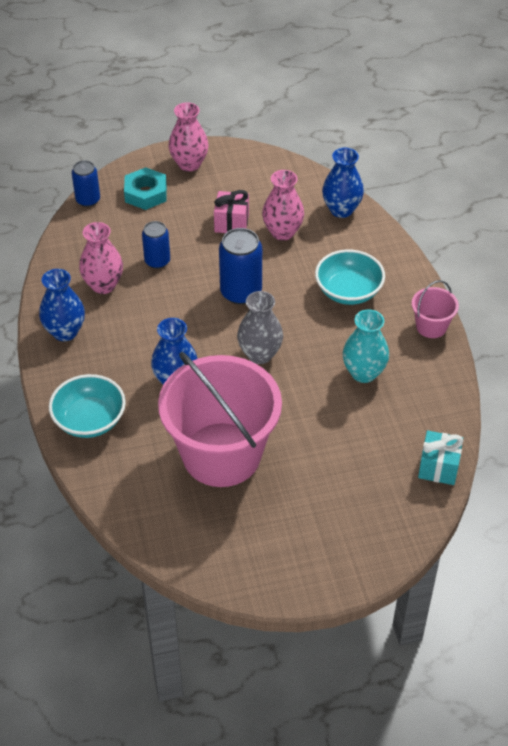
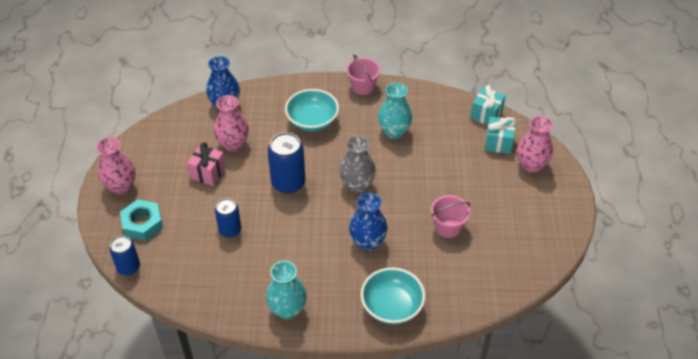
camera: 75 degrees left, 0 degrees up
(65, 332) = (287, 309): blue vase -> turquoise vase
(103, 285) = (242, 273): pink vase -> pink vase (531, 165)
(221, 454) = (448, 227): pink bucket -> pink bucket, size x0.43
(389, 488) = (498, 143): none -> turquoise gift

